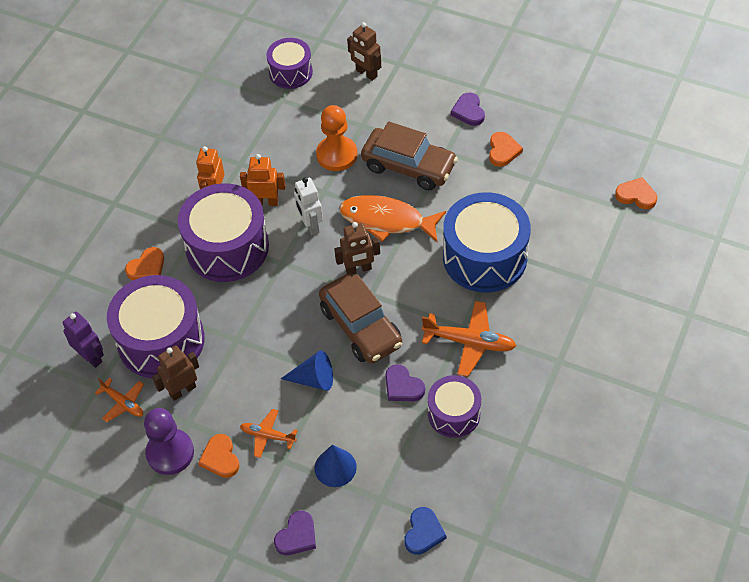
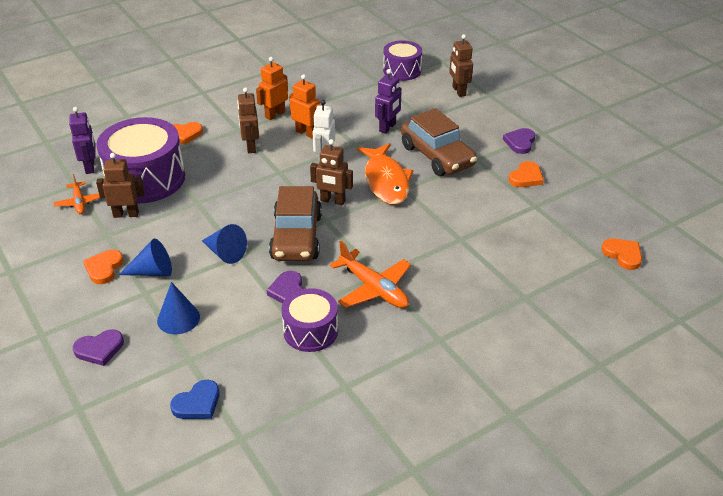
camera: 30 degrees right, 15 degrees down
(170, 453) = (74, 247): purple pawn -> none
(227, 247) = (250, 147): purple drum -> brown robot
(268, 436) = (152, 272): orange plane -> blue cone
(337, 155) = (387, 127): orange pawn -> purple robot
(387, 220) = (386, 181): orange fish -> orange fish turned 150 degrees counterclockwise
(485, 257) = (443, 238): blue drum -> none

